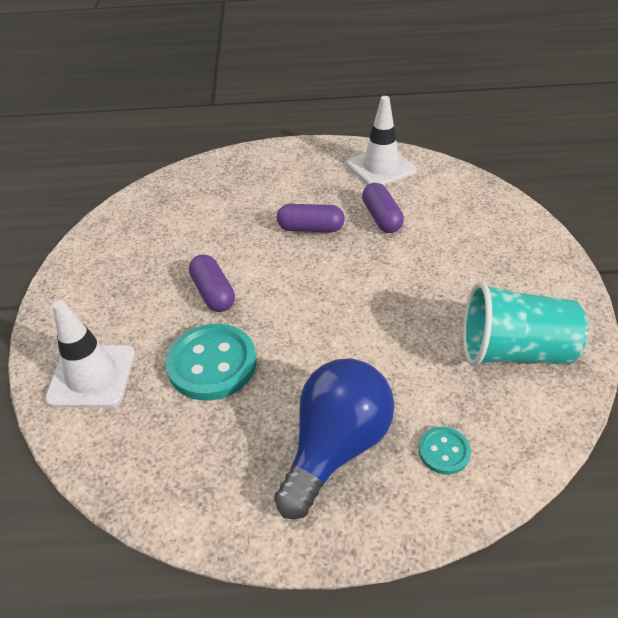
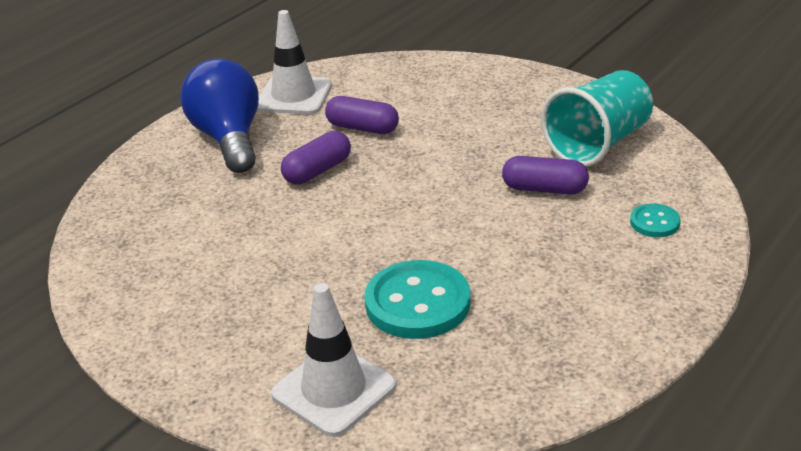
camera: 50 degrees left, 10 degrees down
(213, 293) = (323, 265): purple capsule -> purple capsule (544, 189)
(336, 447) = (593, 272): blue light bulb -> blue light bulb (229, 139)

